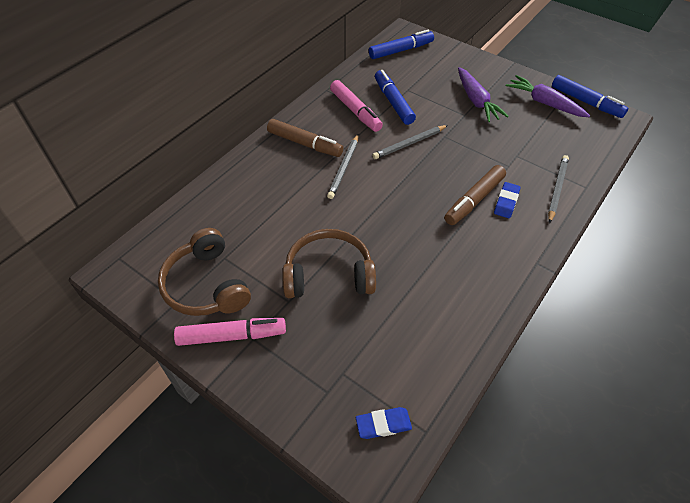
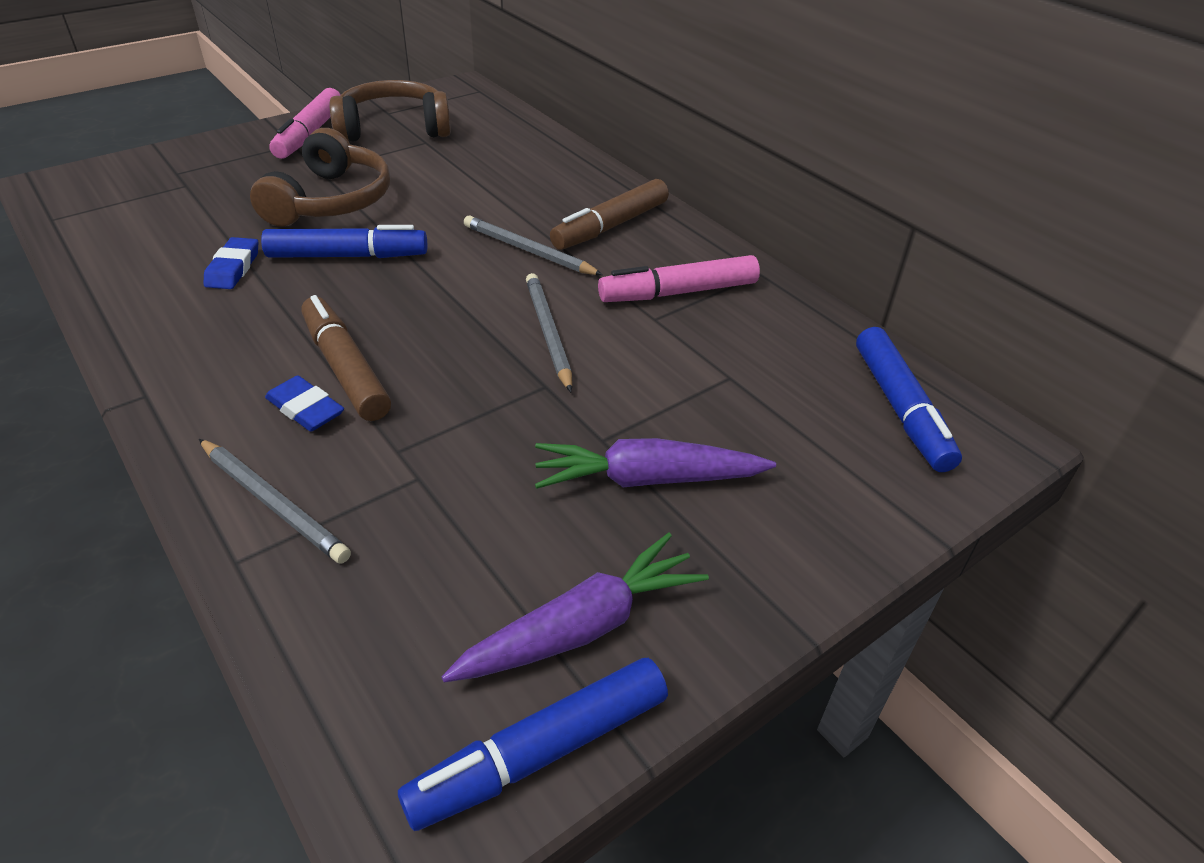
camera: 105 degrees right, 10 degrees down
(383, 424) = (96, 196): blue eraser -> blue eraser (233, 268)
(393, 102) = (690, 345): blue marker -> blue marker (347, 256)

